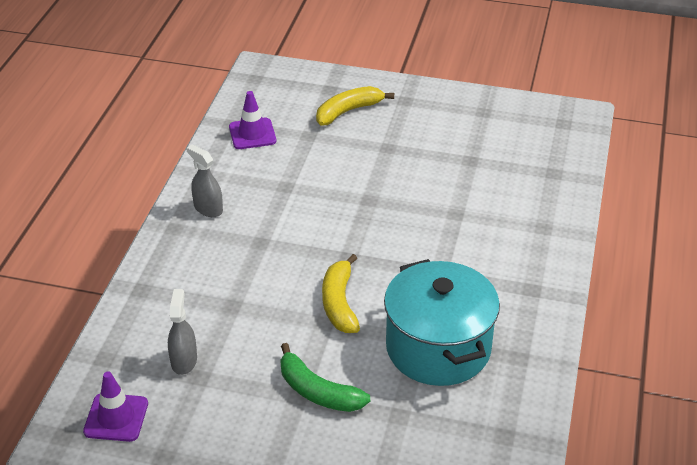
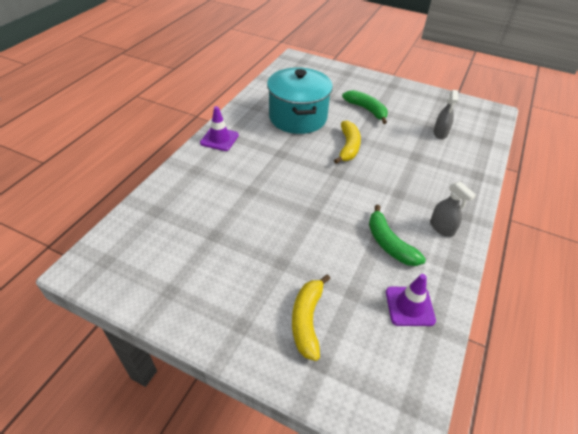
camera: 170 degrees left, 5 degrees up
(116, 417) = (470, 115): purple traffic cone -> purple traffic cone (219, 139)
(273, 182) = (389, 243): none -> green banana
(348, 111) = (307, 320): yellow banana -> yellow banana turned 120 degrees clockwise

